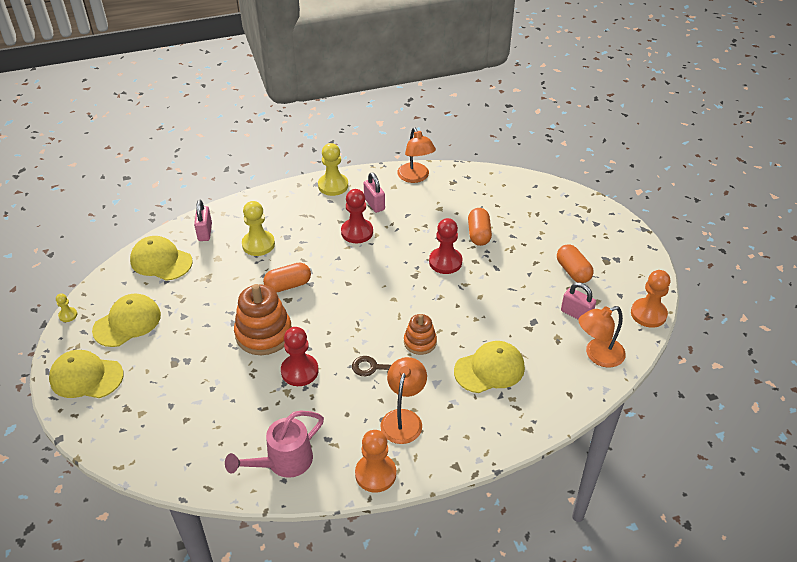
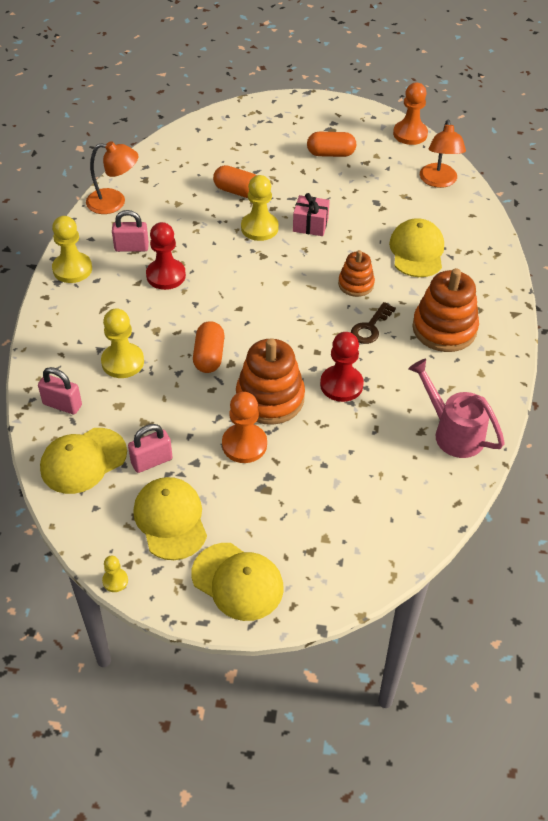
camera: 65 degrees left, 5 degrees up
(86, 377) = (237, 581): yellow cap -> yellow cap turned 90 degrees counterclockwise
(283, 462) = (453, 432): pink watering can -> pink watering can turned 150 degrees clockwise
(375, 474) = (499, 370): orange pawn -> orange pawn (244, 444)
(403, 418) = (444, 329): orange lamp -> orange stacking toy
(445, 262) = (259, 228): red pawn -> yellow pawn
(471, 290) = (310, 225): none -> pink gift
(576, 314) = (384, 173): pink padlock -> pink padlock (152, 461)

